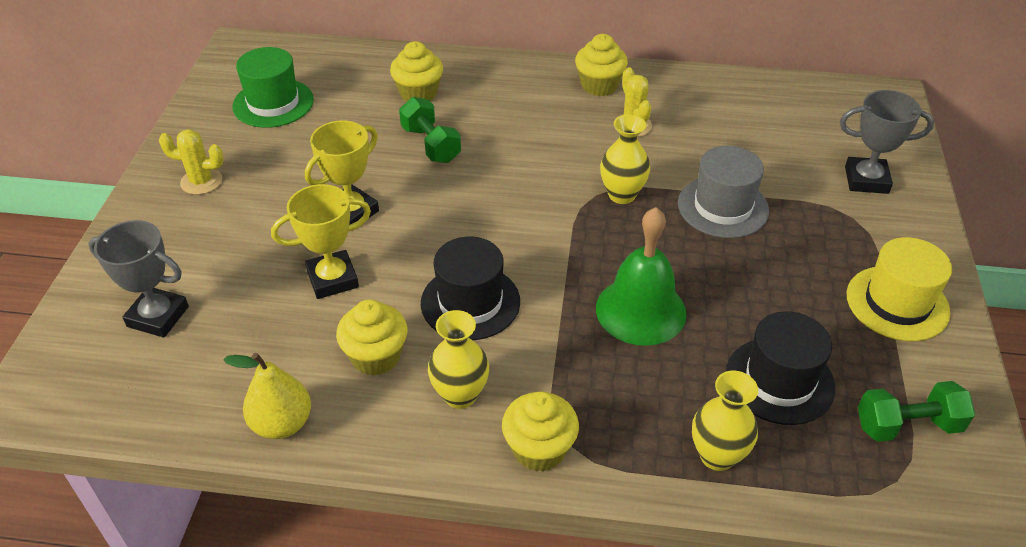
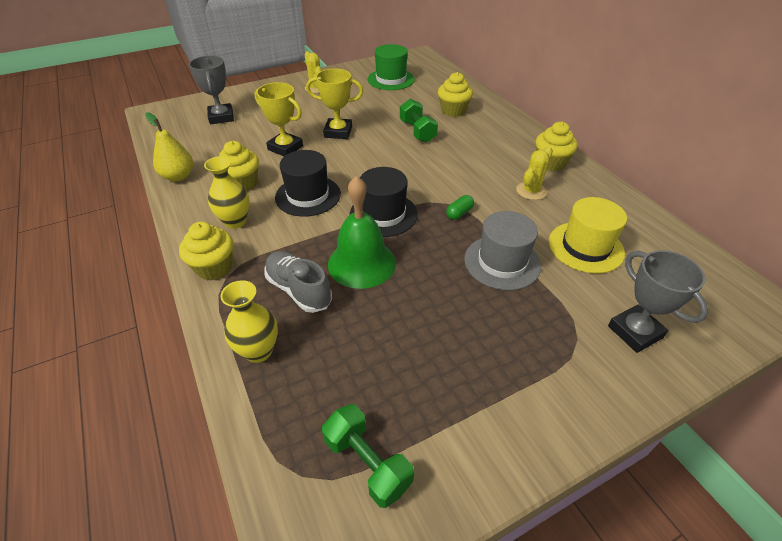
camera: 55 degrees right, 0 degrees up
(431, 144) = (417, 131): green dumbbell -> green dumbbell turned 45 degrees counterclockwise
(622, 195) = (459, 213): yellow vase -> green capsule
(644, 383) = (299, 290): none -> grey shoe
(779, 380) = (354, 359): black hat -> black hat (383, 214)
(897, 303) = (505, 406): yellow hat -> yellow hat (585, 247)

